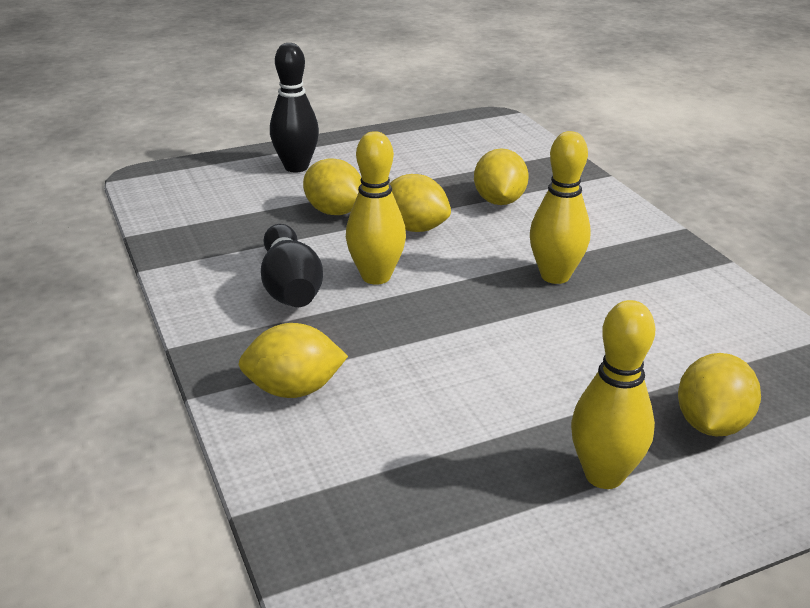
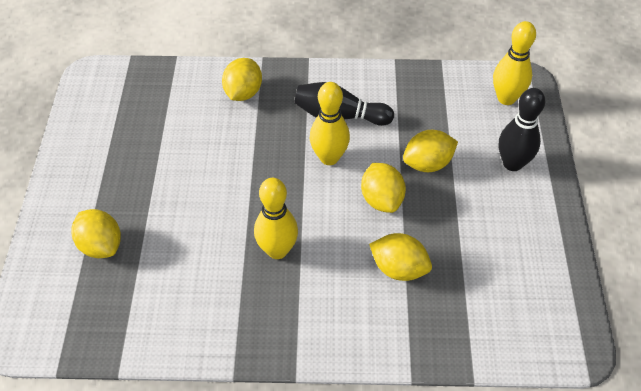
camera: 115 degrees right, 20 degrees up
(414, 228) = (381, 200): yellow lemon -> yellow lemon turned 75 degrees counterclockwise
(604, 475) = (105, 181): yellow bowling pin -> yellow bowling pin (506, 98)

